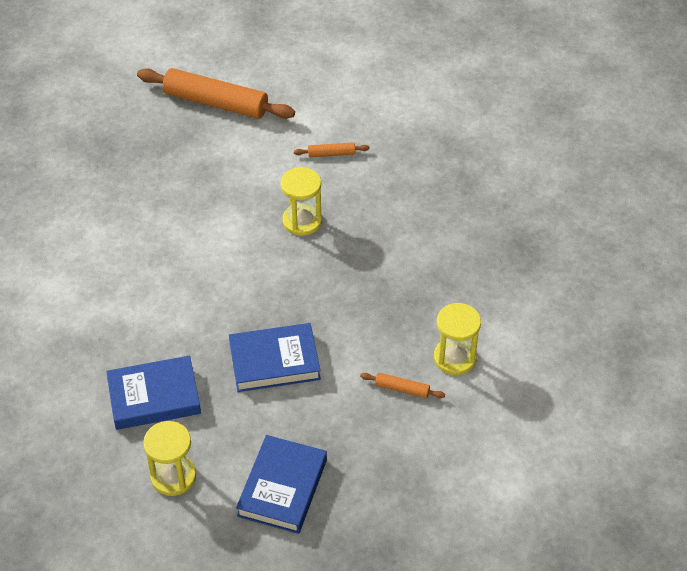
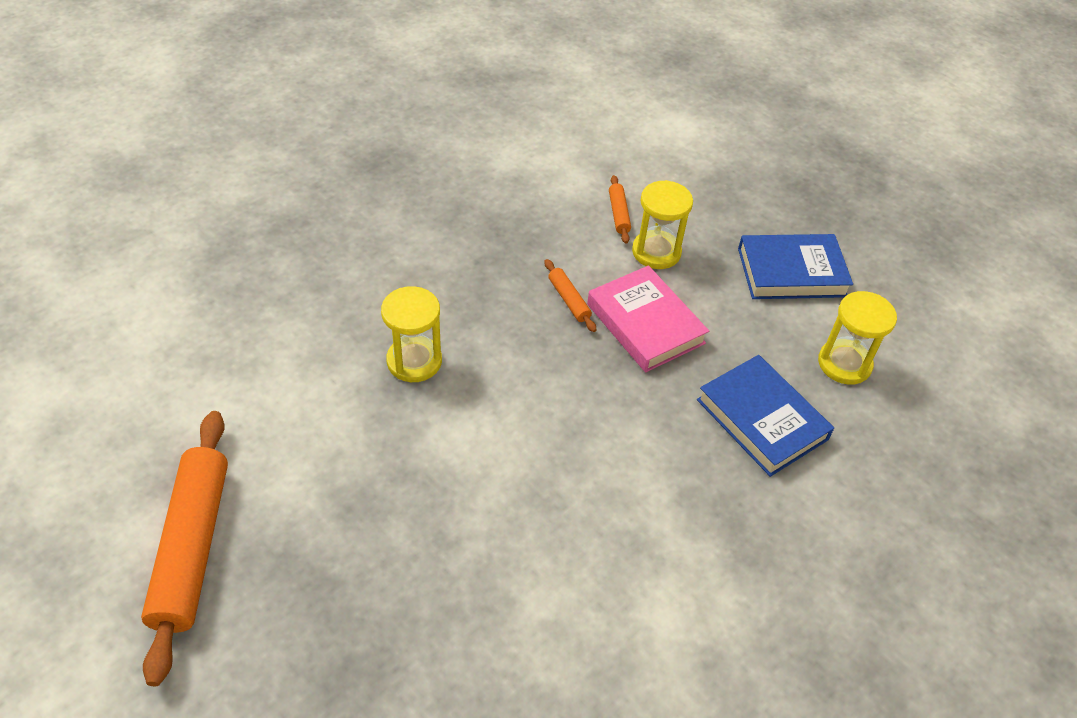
camera: 115 degrees left, 0 degrees up
(274, 361) = (645, 323): blue book -> pink book
(331, 154) = (274, 365): orange rolling pin -> orange rolling pin (569, 300)
(454, 358) = (557, 184): yellow hourglass -> yellow hourglass (656, 252)

